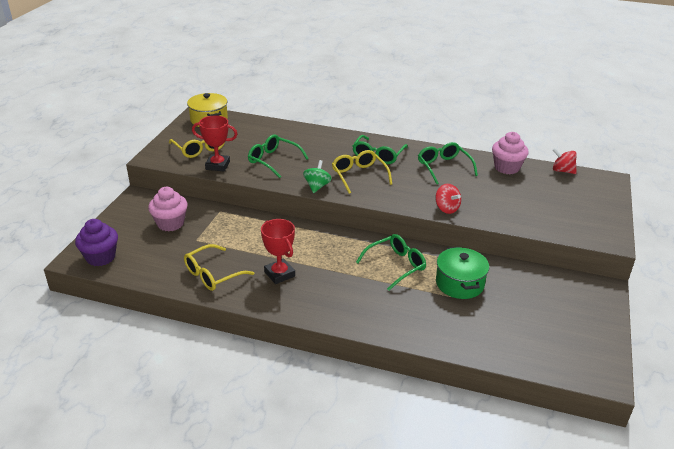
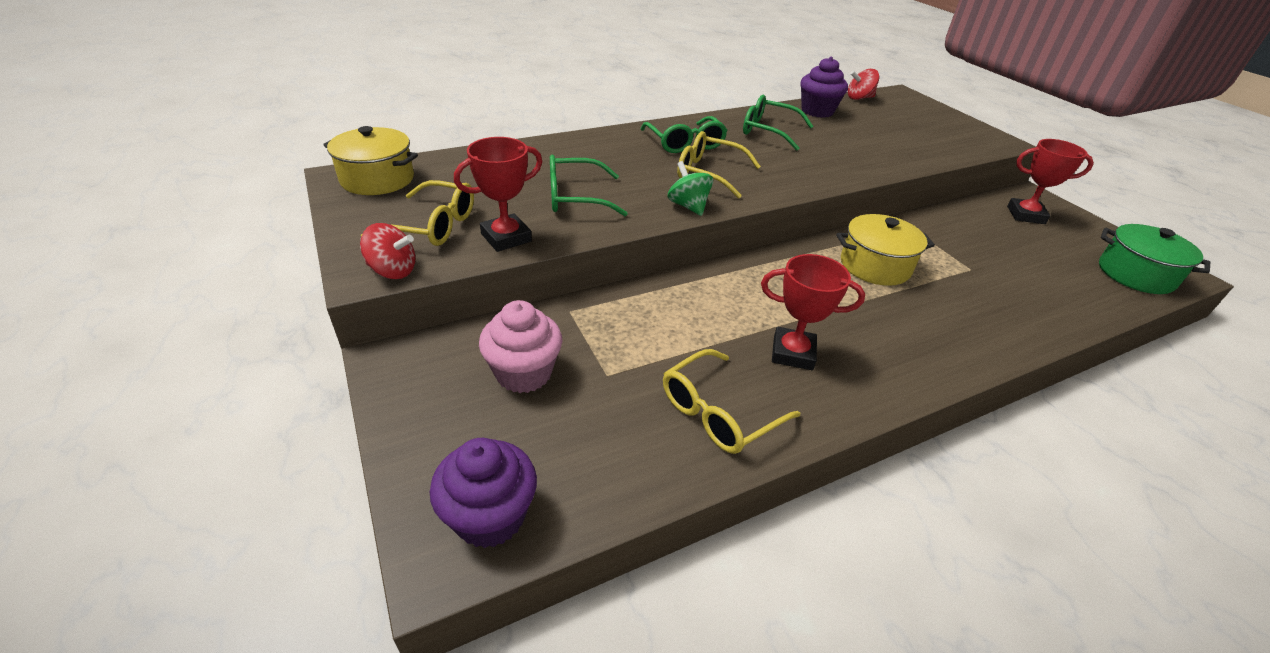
camera: 45 degrees left, 5 degrees up
(213, 274) = (719, 412): yellow glasses -> yellow glasses turned 45 degrees clockwise
(396, 265) = (875, 266): green glasses -> yellow pot
(446, 208) = (851, 171): red spinning top -> red spinning top (393, 271)
(459, 283) = (952, 252): green pot -> green pot (1135, 274)
(506, 168) = (817, 111): pink cupcake -> purple cupcake
(565, 294) = (1025, 215): none -> red trophy

